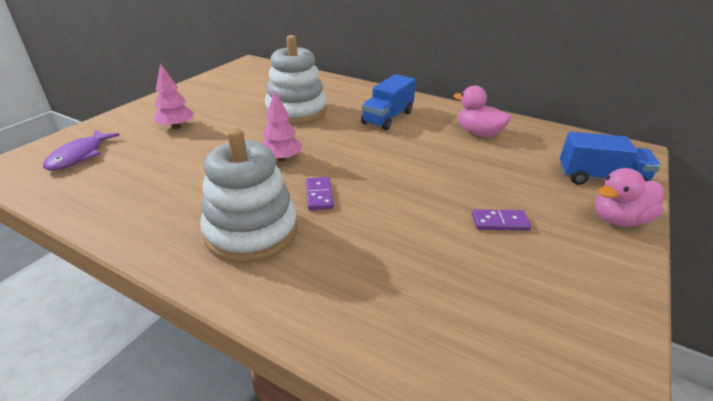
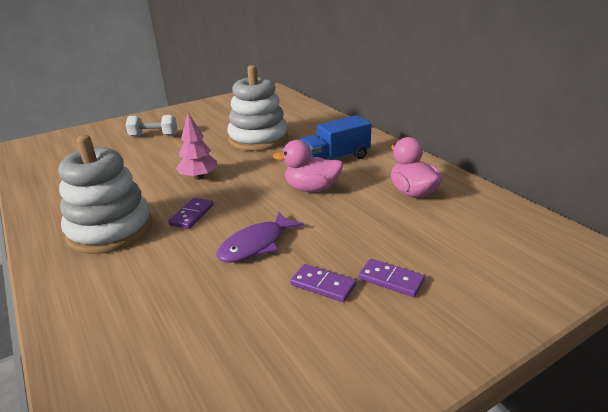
camera: 30 degrees right, 5 degrees down
(79, 156) = (70, 146): purple fish -> purple fish (256, 245)
(176, 127) = (153, 135): pink tree -> white dumbbell
(540, 203) = (391, 280): none -> purple domino
(600, 178) = (503, 274): blue truck -> none
(619, 219) = (467, 325): pink duck -> pink duck (312, 189)

